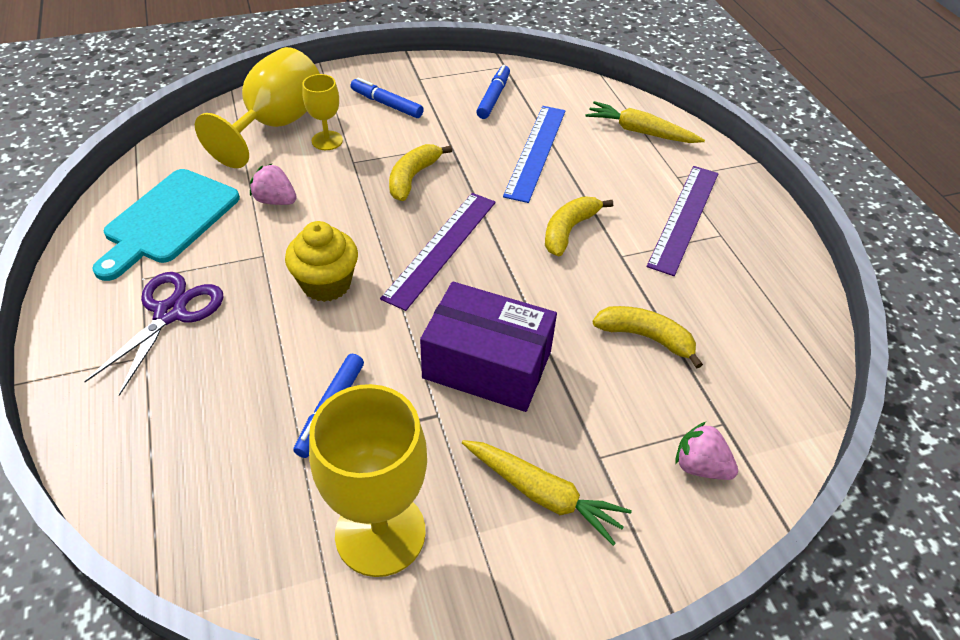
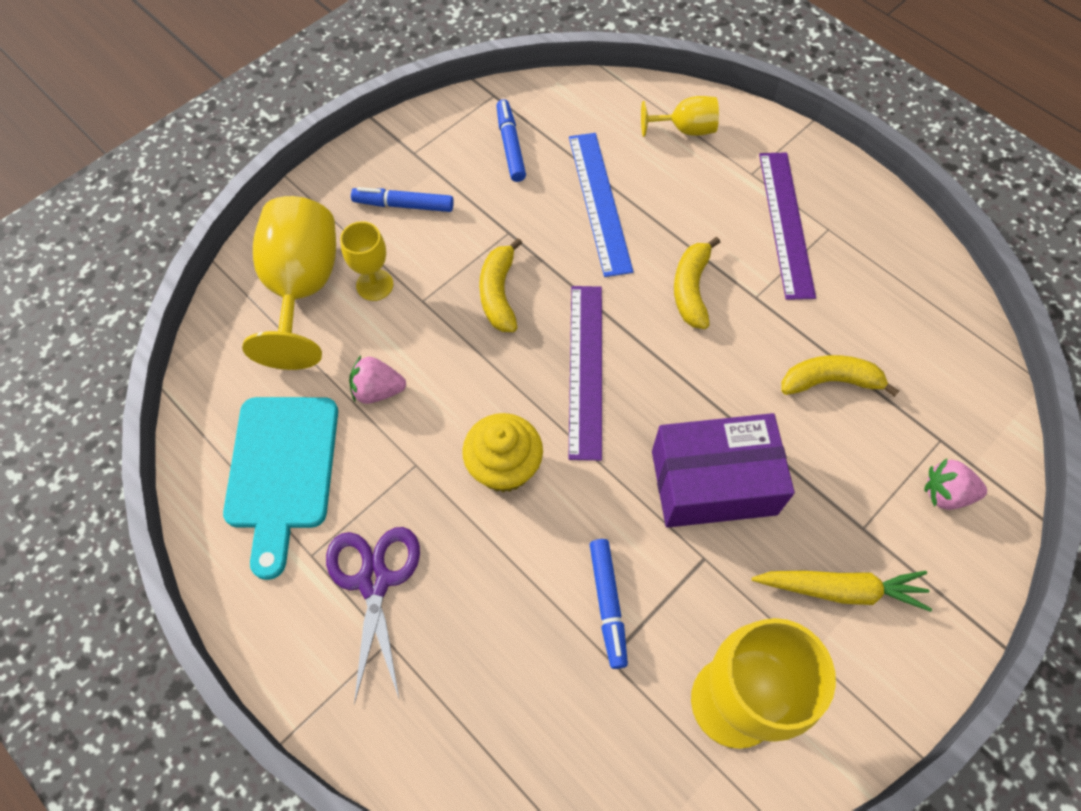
camera: 25 degrees left, 15 degrees up
(641, 132) = (685, 129): yellow carrot -> yellow goblet

